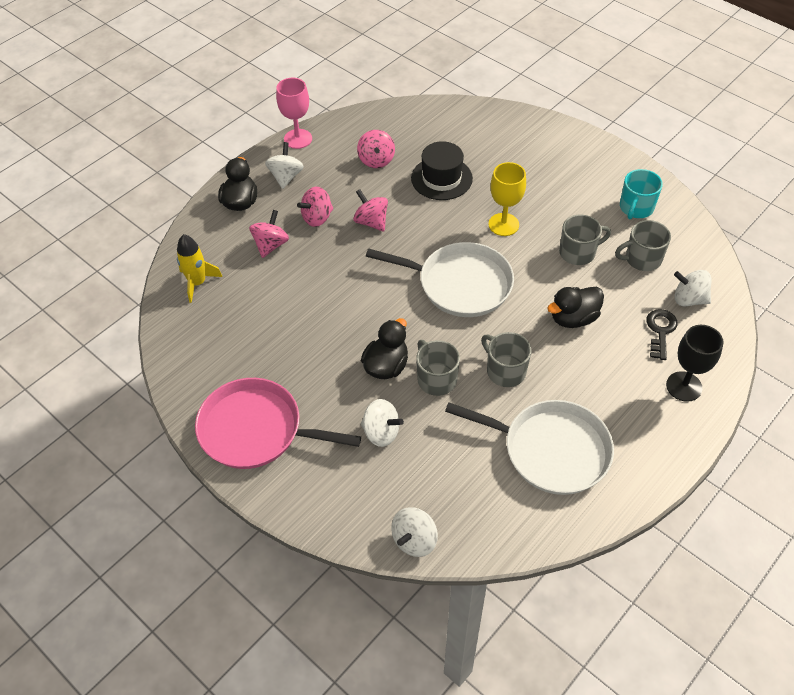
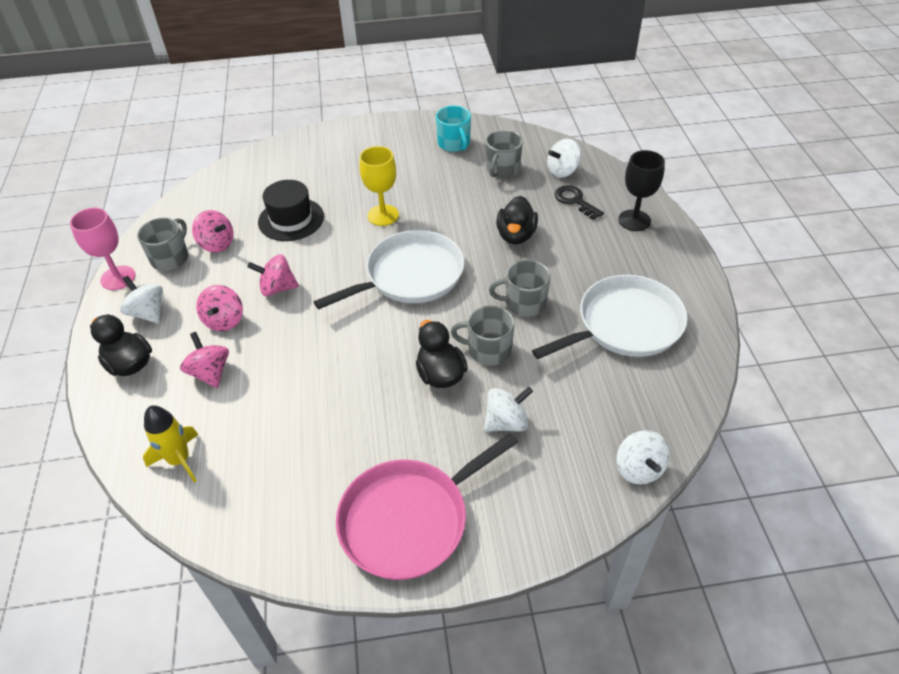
camera: 50 degrees left, 5 degrees down
(578, 252) = (458, 195): grey mug -> grey mug (171, 258)

